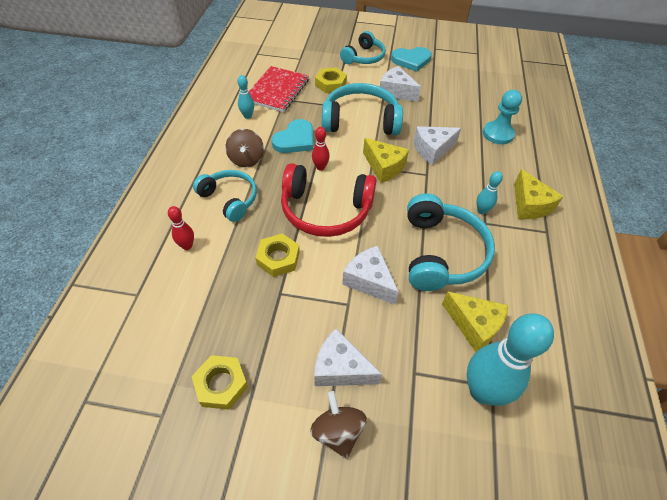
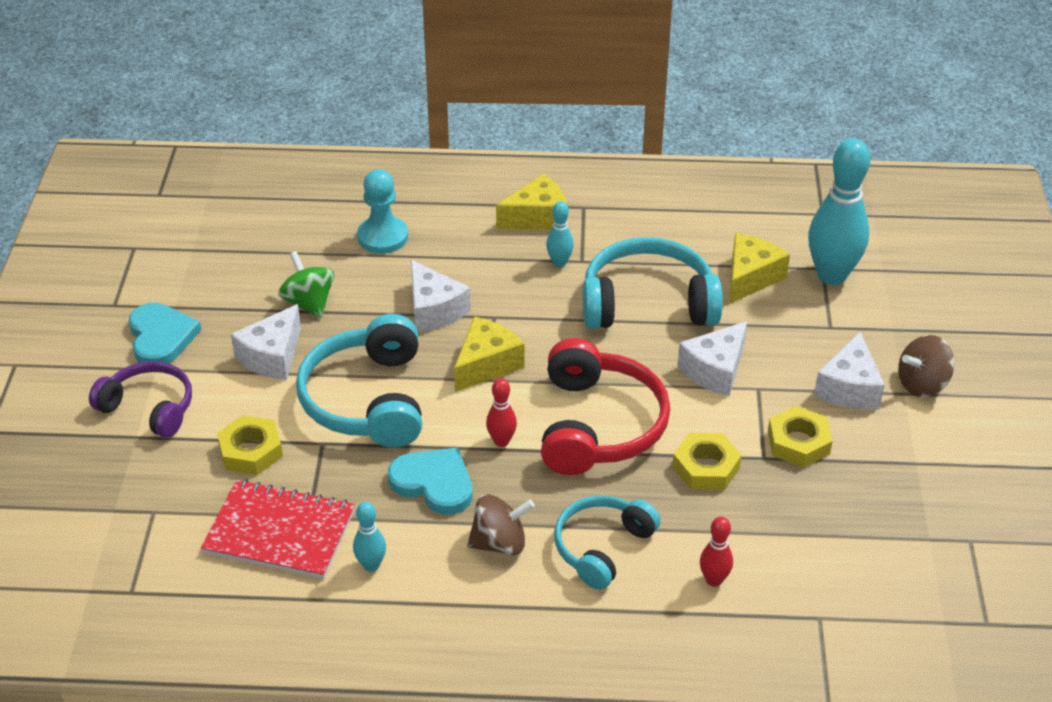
camera: 95 degrees left, 10 degrees down
(221, 384) = (911, 492): yellow nut -> yellow nut (798, 442)
(364, 57) = (149, 407): turquoise headphones -> purple headphones
(437, 105) = (309, 303): none -> green spinning top

